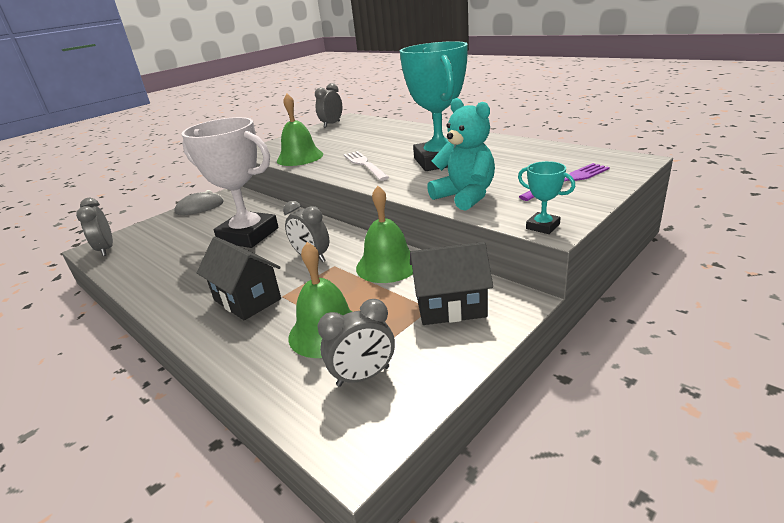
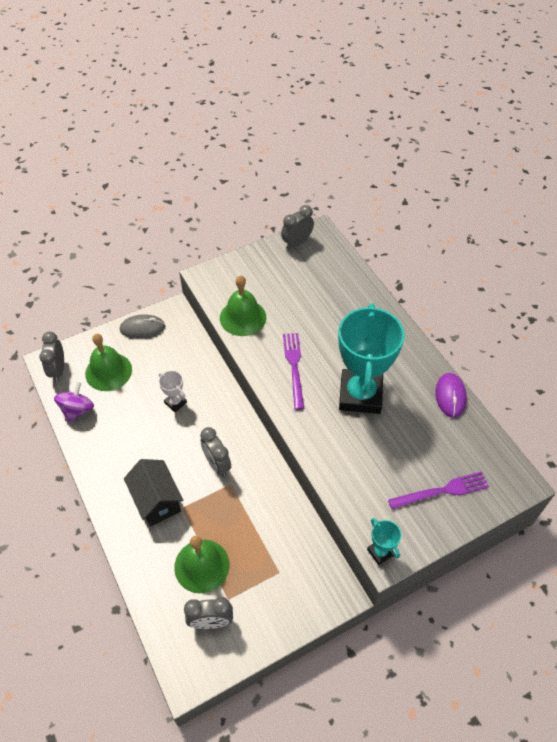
camera: 15 degrees right, 25 degrees up
(131, 267) = (77, 410): none -> purple spinning top
(248, 235) = (175, 402): white trophy -> white trophy, size x0.42
(364, 165) = (294, 367): white fork -> purple fork
(387, 265) = (270, 503): green bell -> green bell (108, 371)
(451, 307) = (293, 578): black house -> none
(465, 196) = (349, 475): turquoise teddy bear -> none
(523, 143) = (450, 396): none -> purple mouse

